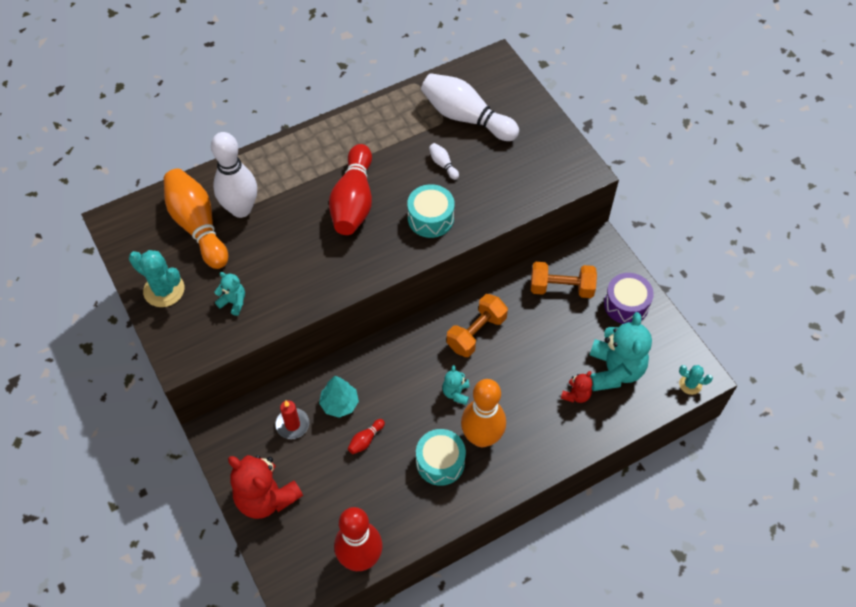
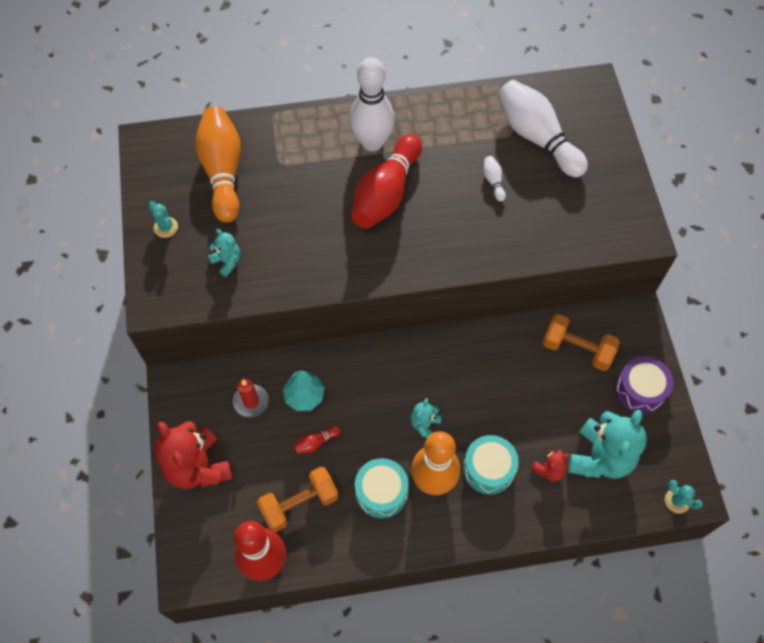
camera: 20 degrees right, 5 degrees up
(164, 290) = (166, 227): turquoise cactus -> turquoise cactus, size x0.57
(241, 209) = (271, 167): white bowling pin -> white bowling pin (372, 142)
(430, 218) = (458, 235): turquoise drum -> turquoise drum (488, 469)
(476, 333) = (470, 368): orange dumbbell -> orange dumbbell (299, 504)

